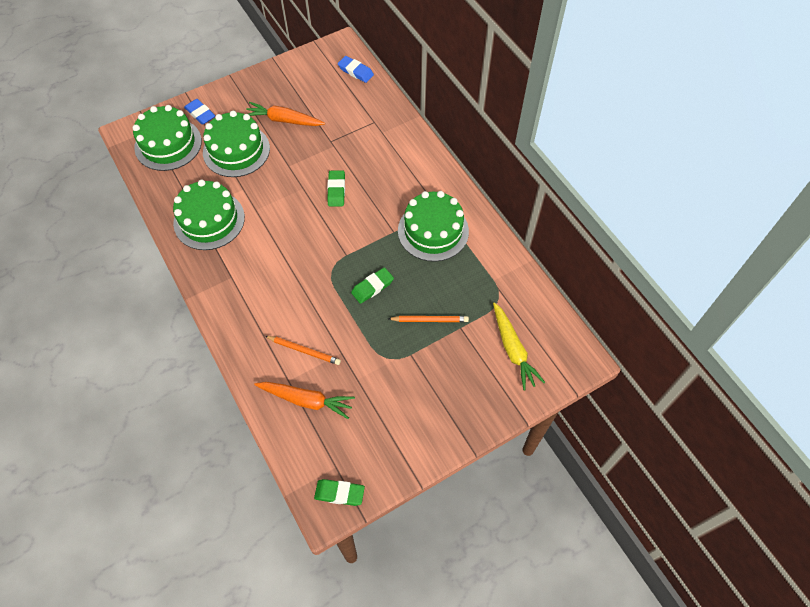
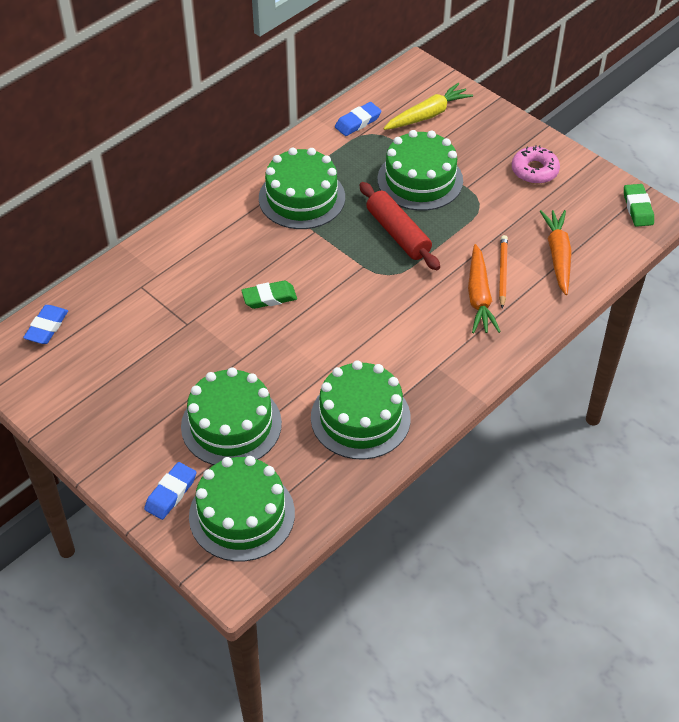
camera: 105 degrees left, 10 degrees down
(284, 120) = (160, 385): orange carrot -> orange carrot (479, 297)
(372, 287) = (398, 233): green eraser -> red rolling pin
(415, 418) = (534, 170): none -> pink donut
(429, 320) = (420, 180): orange pencil -> green cake
(515, 291) = (358, 122): none -> blue eraser

